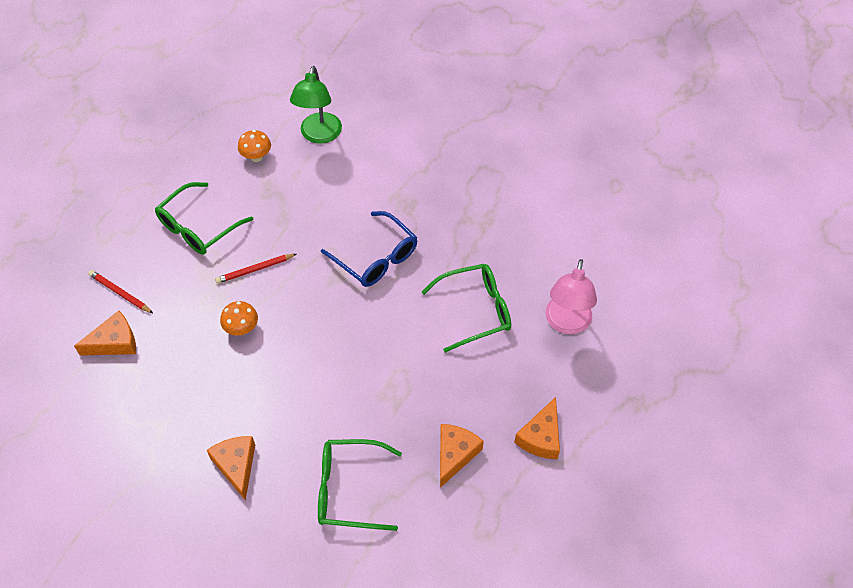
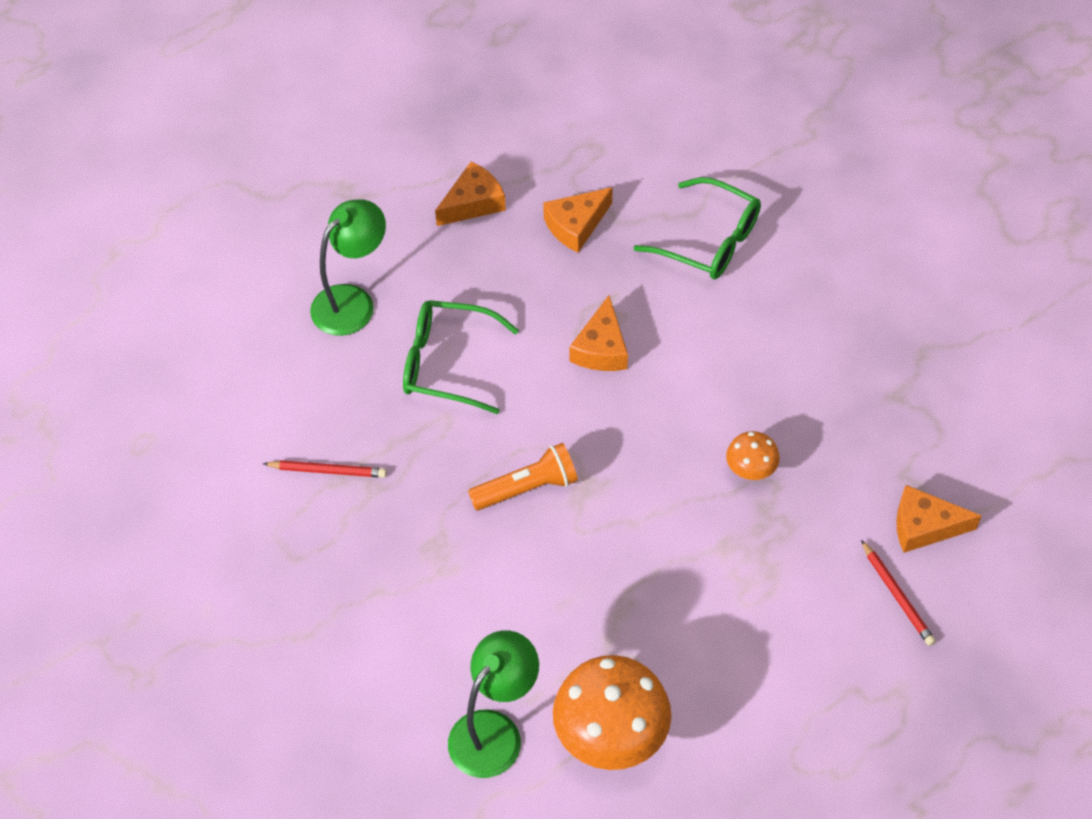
camera: 150 degrees left, 0 degrees up
(198, 227) = (750, 651): green glasses -> none
(236, 466) = (823, 315): orange cheese -> orange cheese (601, 348)
(255, 270) = (698, 546): red pencil -> red pencil (328, 471)
(256, 157) = (611, 737): orange mushroom -> orange mushroom, size x2.02
(376, 258) = (527, 488): blue glasses -> orange flashlight
(566, 323) = (352, 301): pink lamp -> green lamp

